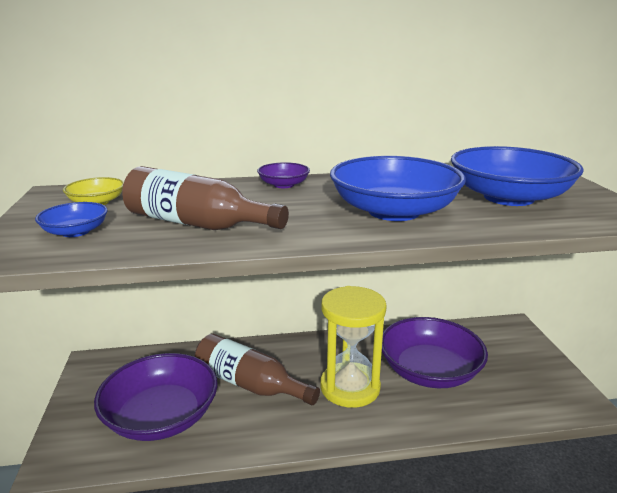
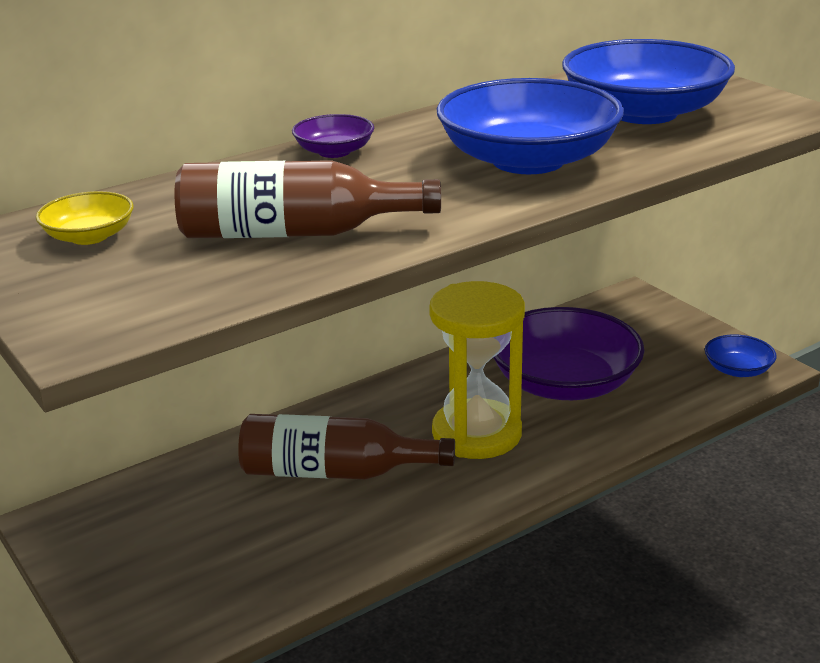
camera: 25 degrees left, 5 degrees up
(75, 232) = (135, 283): blue bowl -> blue bowl (738, 369)
(161, 416) = (242, 550): purple bowl -> none

